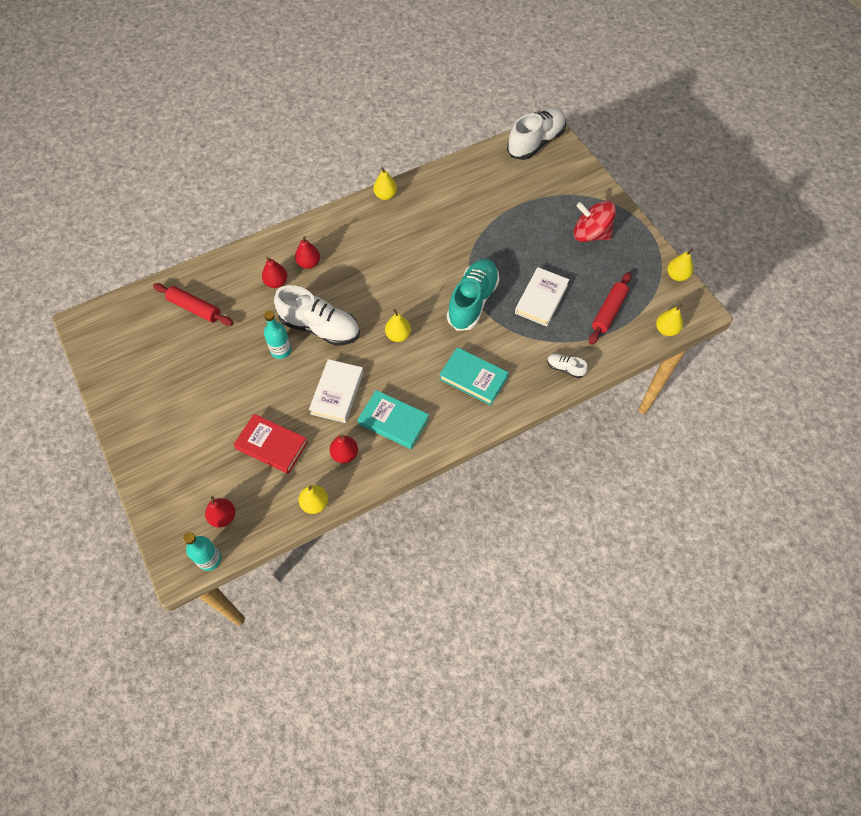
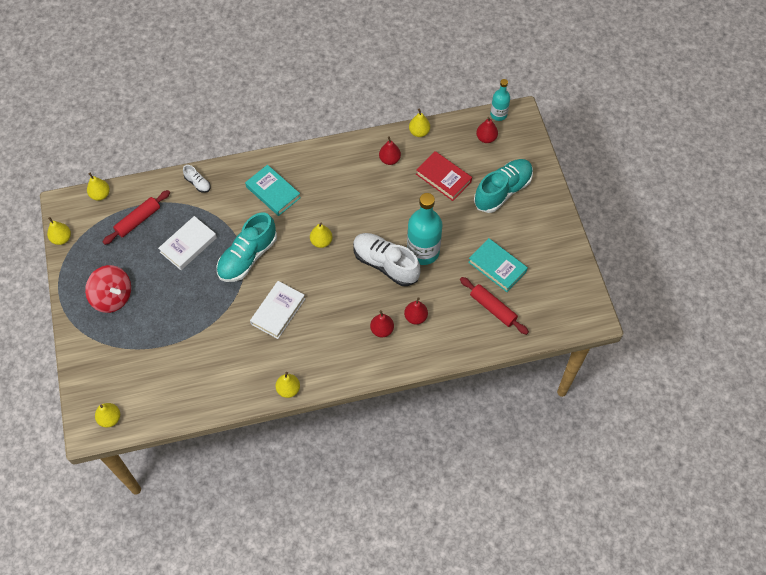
camera: 165 degrees left, 0 degrees up
(194, 446) = (502, 191): none -> turquoise shoe
(281, 350) = (423, 251): turquoise bottle -> turquoise bottle, size x1.79
(337, 393) = (384, 206): white book -> white book (278, 311)
(393, 421) = (346, 174): turquoise book -> turquoise book (497, 267)
(536, 142) = (110, 418): white shoe -> yellow pear

